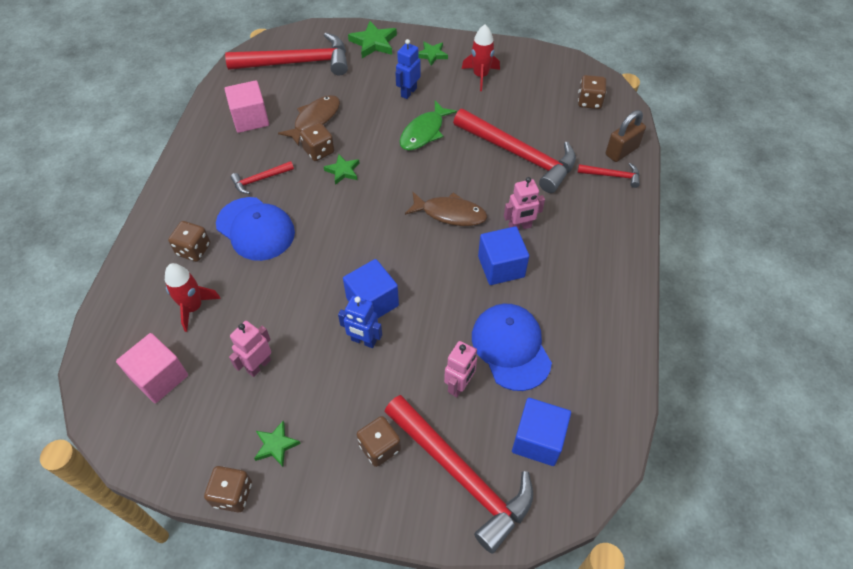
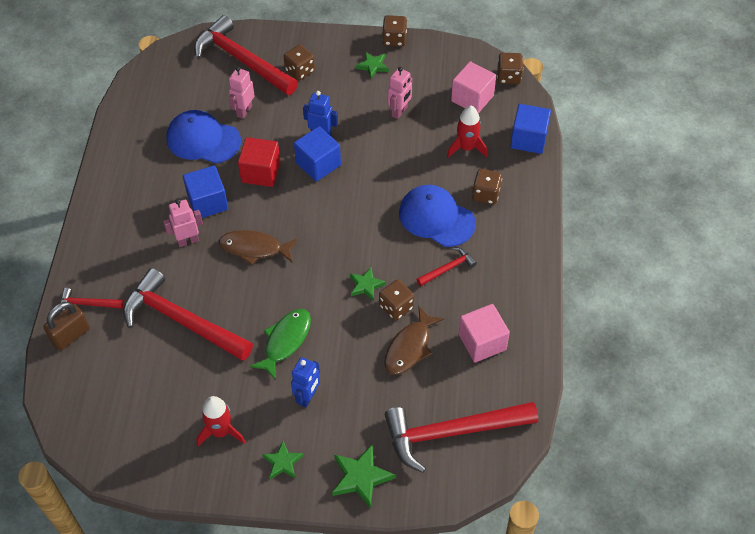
camera: 175 degrees right, 0 degrees up
(440, 297) = (261, 172): none -> red cube
(511, 347) = (203, 140): blue cap -> blue cap turned 135 degrees clockwise
(538, 440) = (188, 83): blue cube -> blue cube (528, 139)
(589, 101) = (93, 402): brown dice -> brown dice (508, 76)

